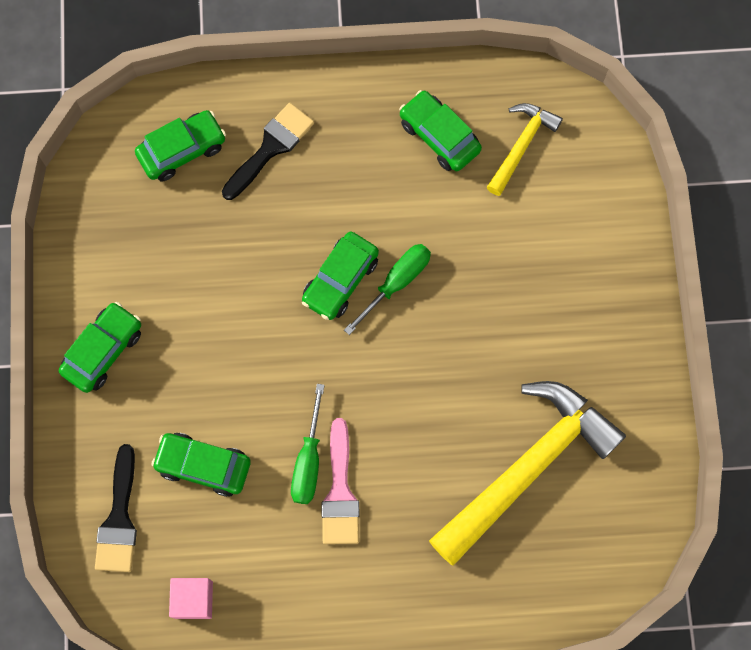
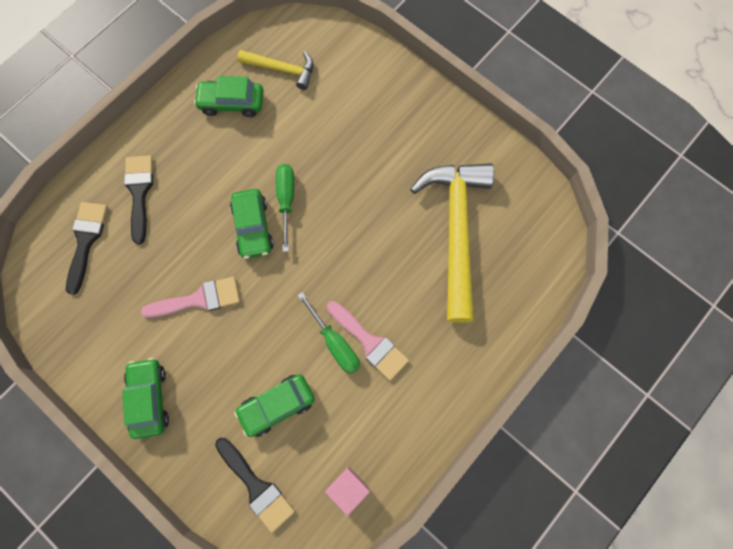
camera: 45 degrees left, 0 degrees up
(182, 150) = (86, 240): green car -> black brush
(228, 302) = (199, 299): none -> pink brush
(521, 146) = (282, 69): yellow hammer -> yellow hammer turned 120 degrees clockwise

